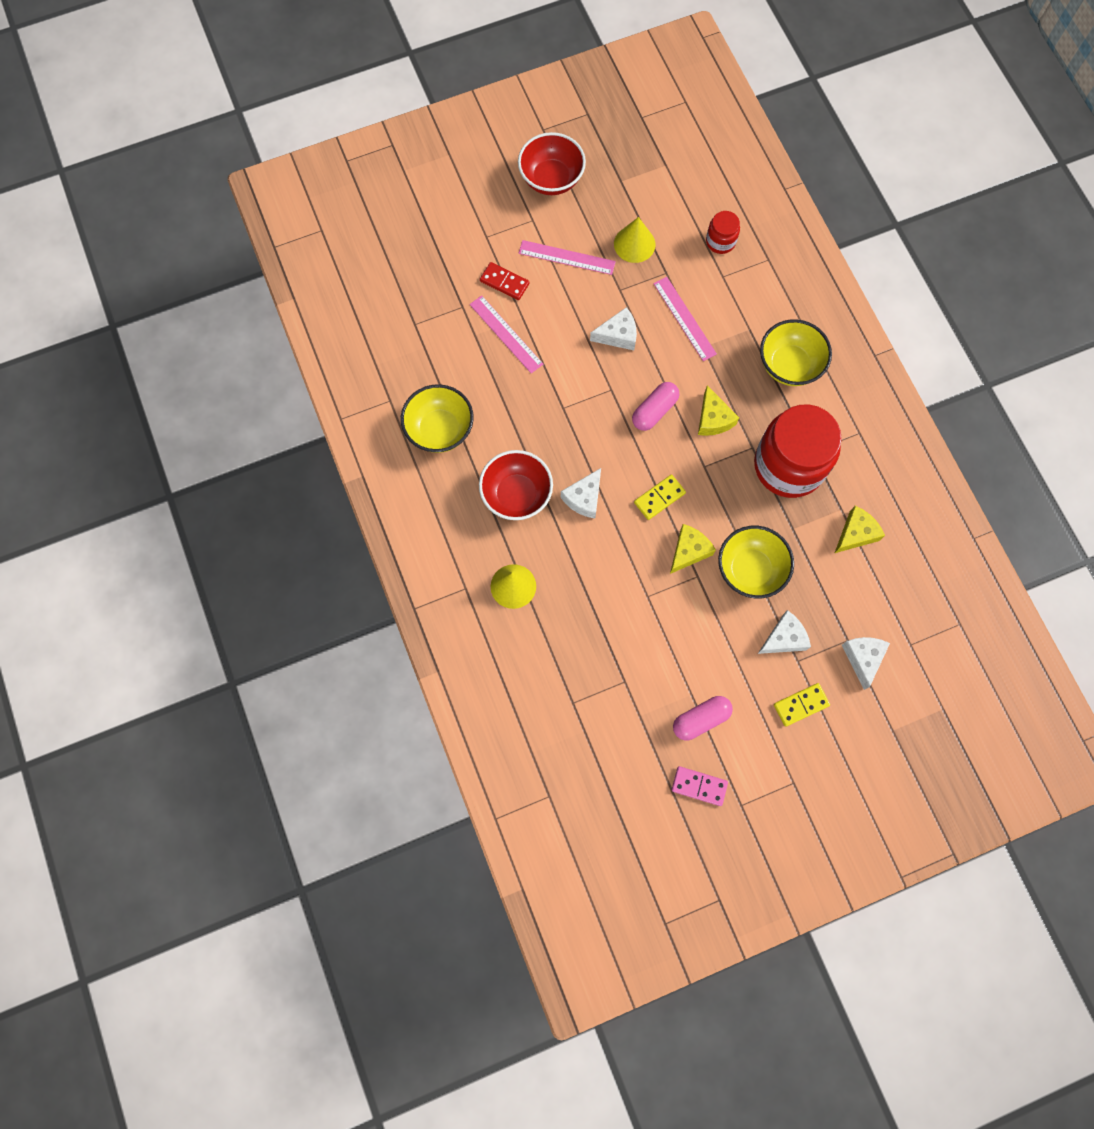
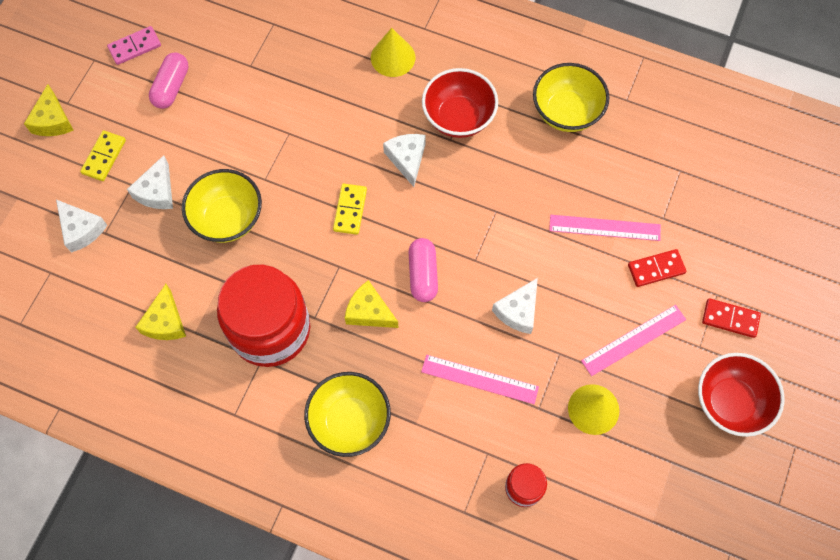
camera: 135 degrees right, 5 degrees down
(496, 217) = (730, 319): none -> red domino
(689, 551) = (288, 191): yellow cheese -> yellow cheese (53, 120)

